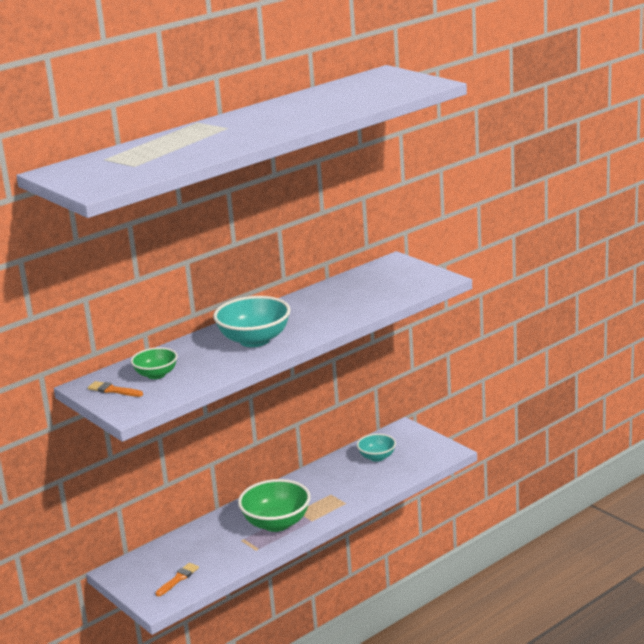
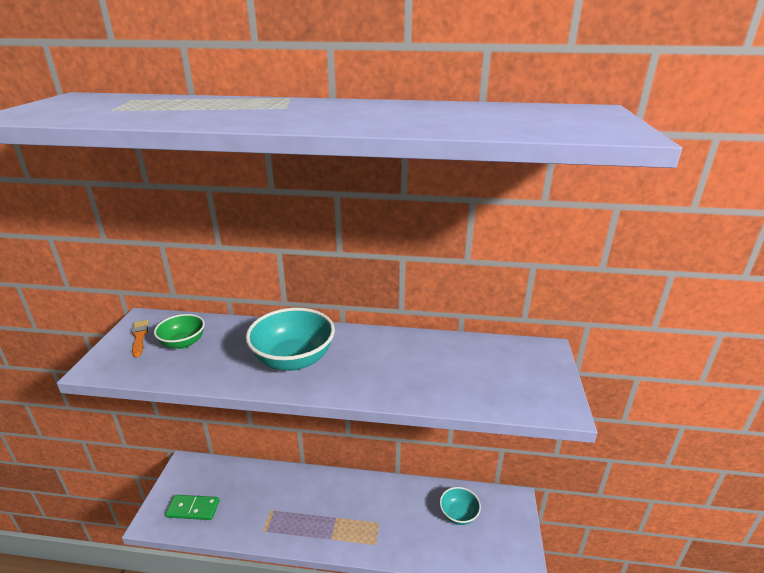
camera: 45 degrees right, 5 degrees up
(178, 579) = (193, 509): orange brush -> green domino
(276, 523) = (309, 516): green bowl -> none

